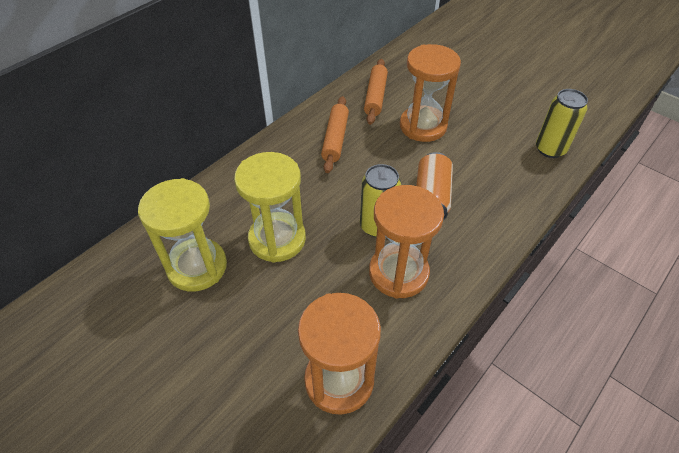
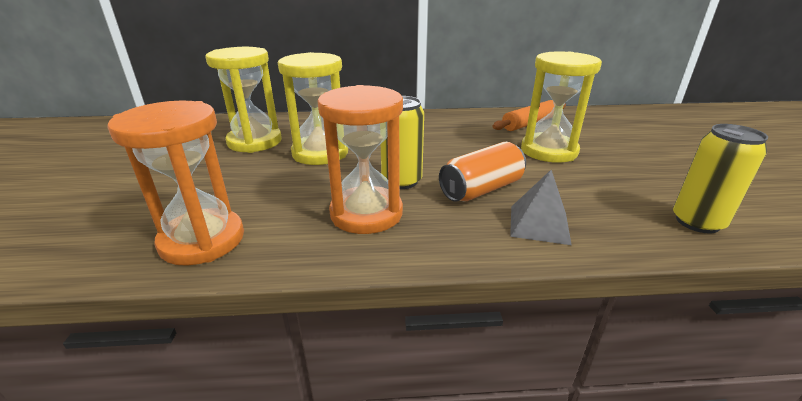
camera: 45 degrees right, 20 degrees down
(335, 139) = (455, 130): orange rolling pin -> none
(423, 126) = (549, 151): orange hourglass -> yellow hourglass
(491, 207) = (539, 224): none -> grey pyramid

